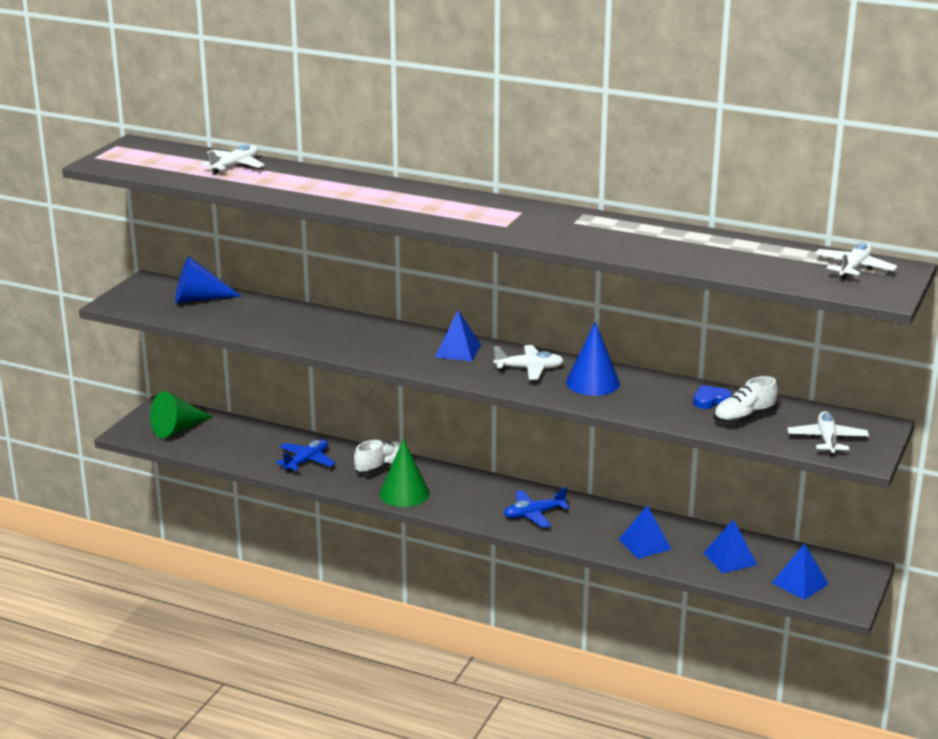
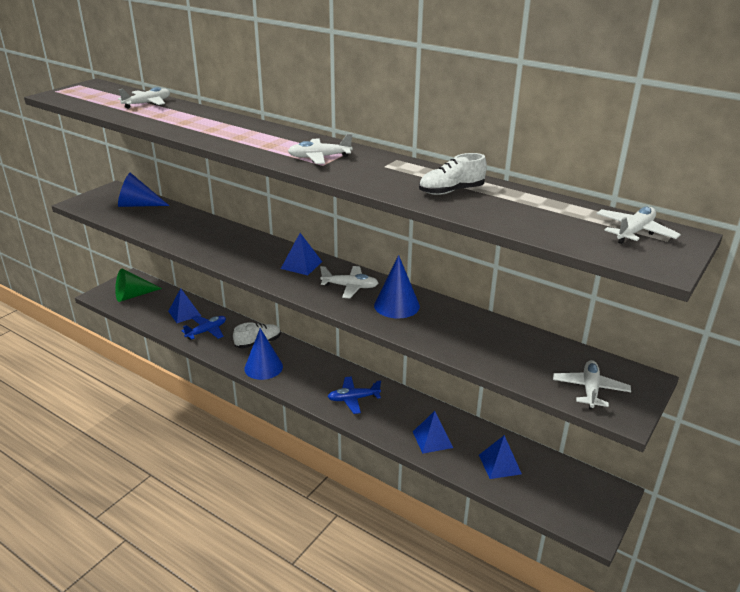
camera: 10 degrees right, 5 degrees up
(404, 493) = (263, 367): green cone -> blue cone
(496, 218) = (319, 157): none -> white plane
(710, 400) = (492, 334): blue heart -> none
(744, 418) = (517, 356): white shoe -> white shoe (451, 191)
(800, 583) = (555, 499): blue pyramid -> blue pyramid (184, 313)

